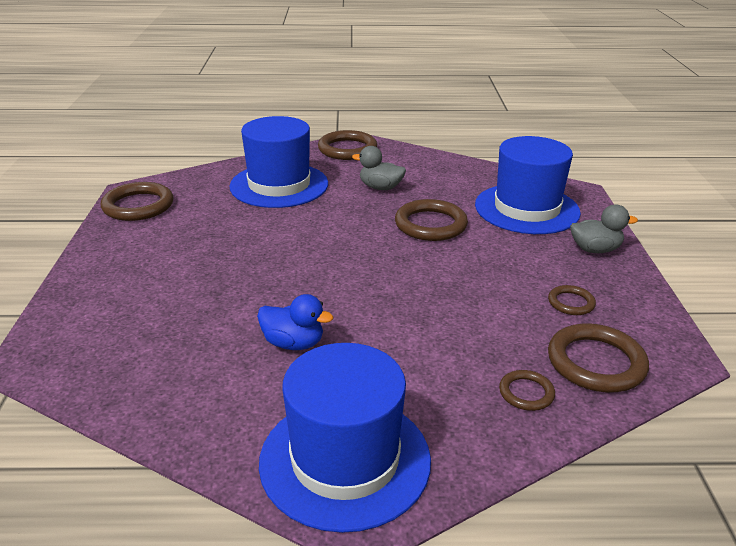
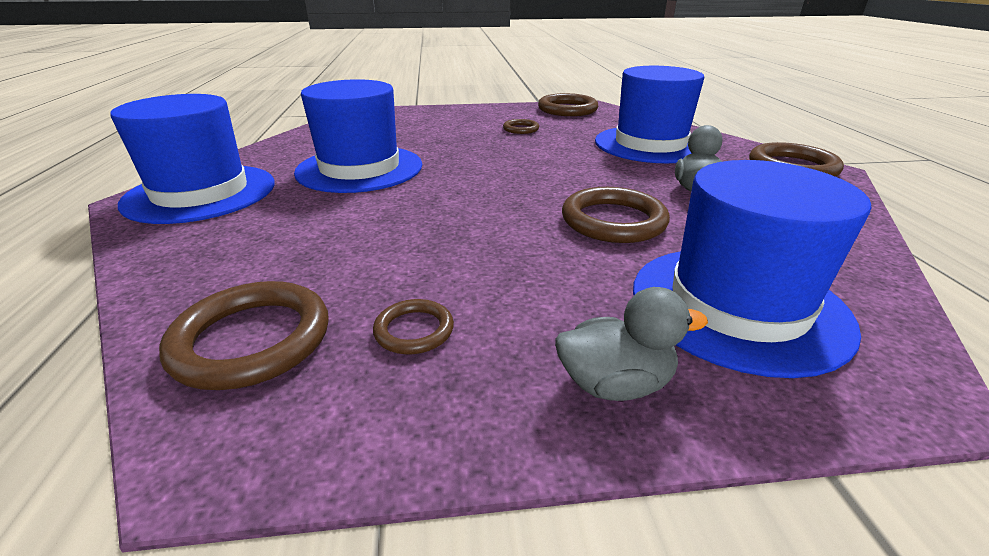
camera: 85 degrees right, 0 degrees up
(293, 343) = (360, 168): blue duck -> blue hat
(526, 393) = (224, 277): brown ring -> brown ring (521, 129)
(595, 249) = (615, 383): grey duck -> grey duck turned 90 degrees counterclockwise

